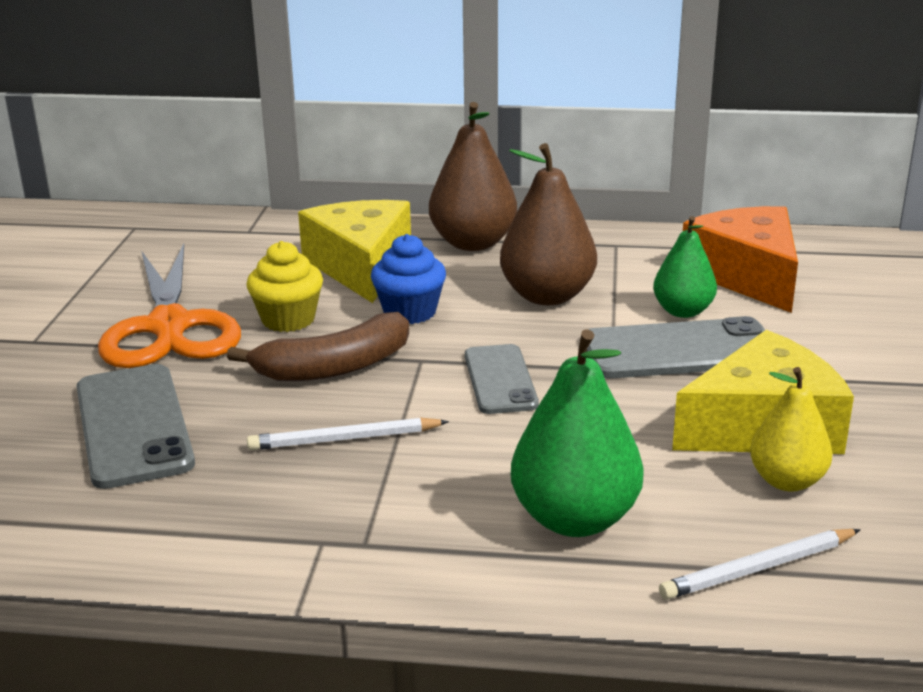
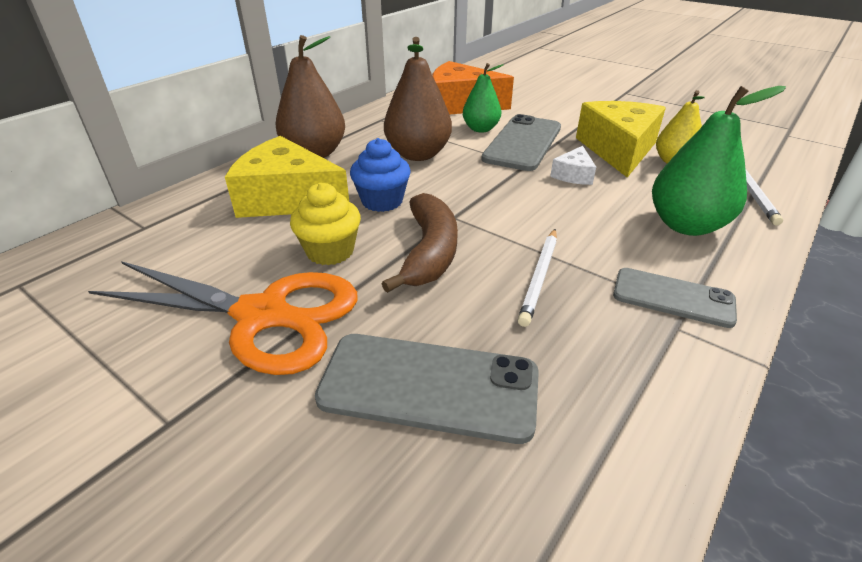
camera: 60 degrees left, 10 degrees up
(500, 380) = (507, 199): grey phone -> grey phone (673, 298)
(625, 408) = (573, 175): none -> white cheese

